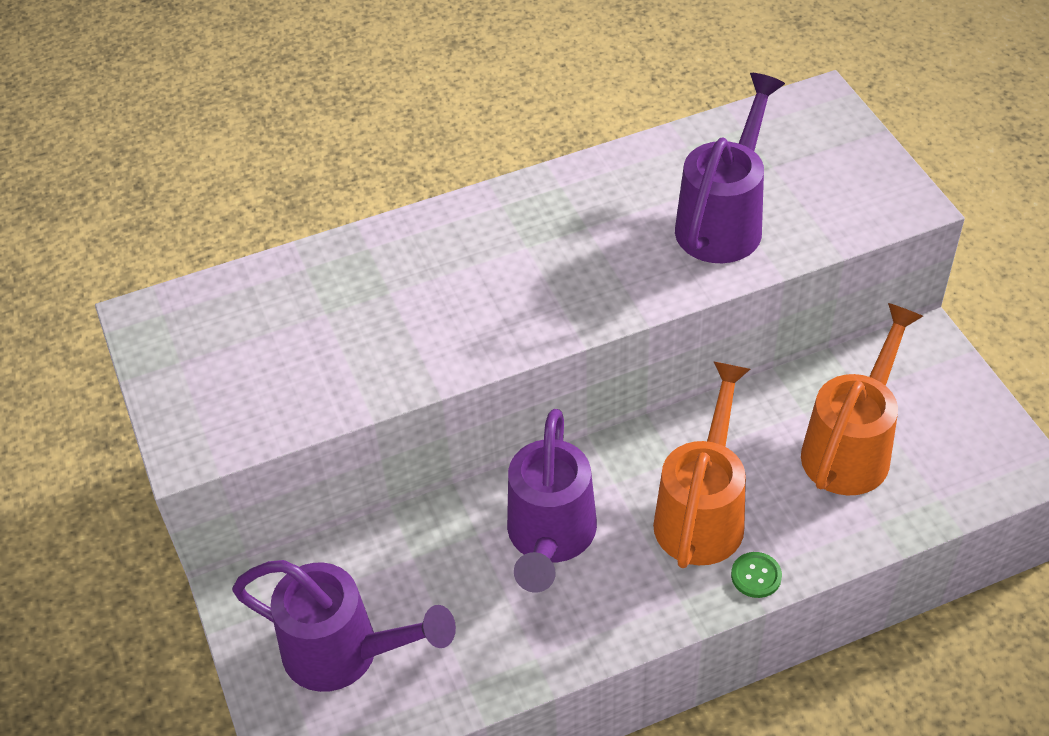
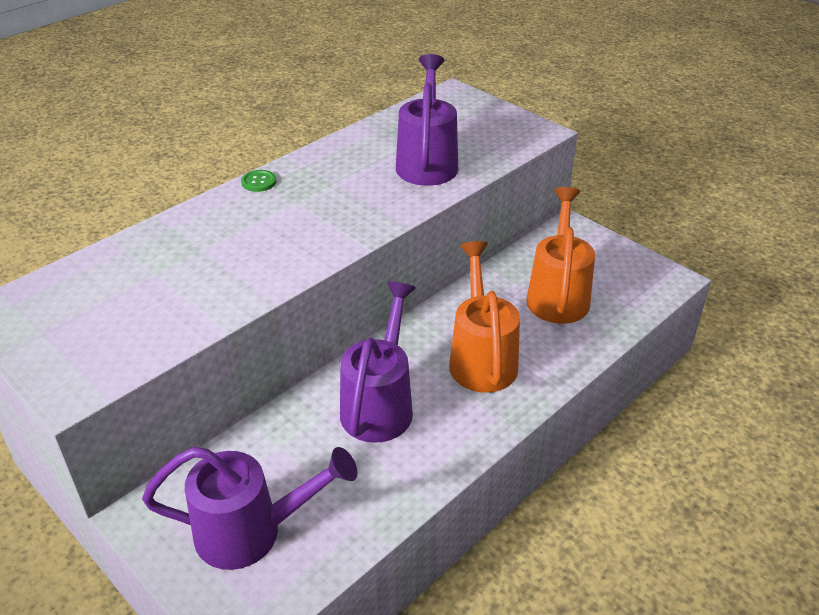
camera: 25 degrees left, 10 degrees down
(549, 538) = (380, 404): purple watering can -> purple watering can turned 150 degrees counterclockwise
(756, 576) = (539, 386): green button -> green button (259, 182)

